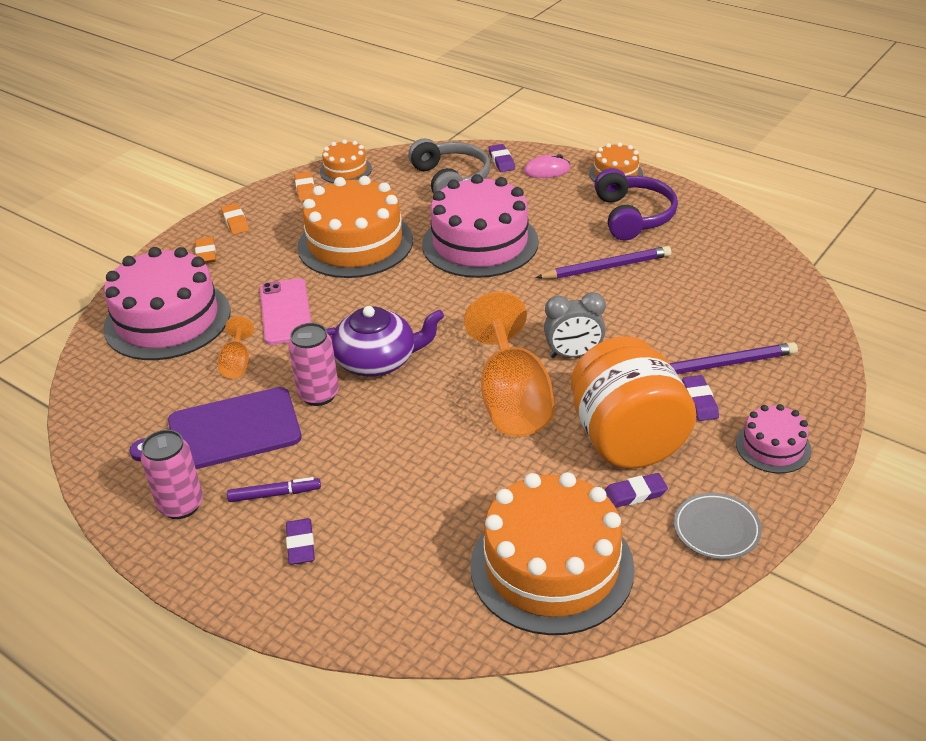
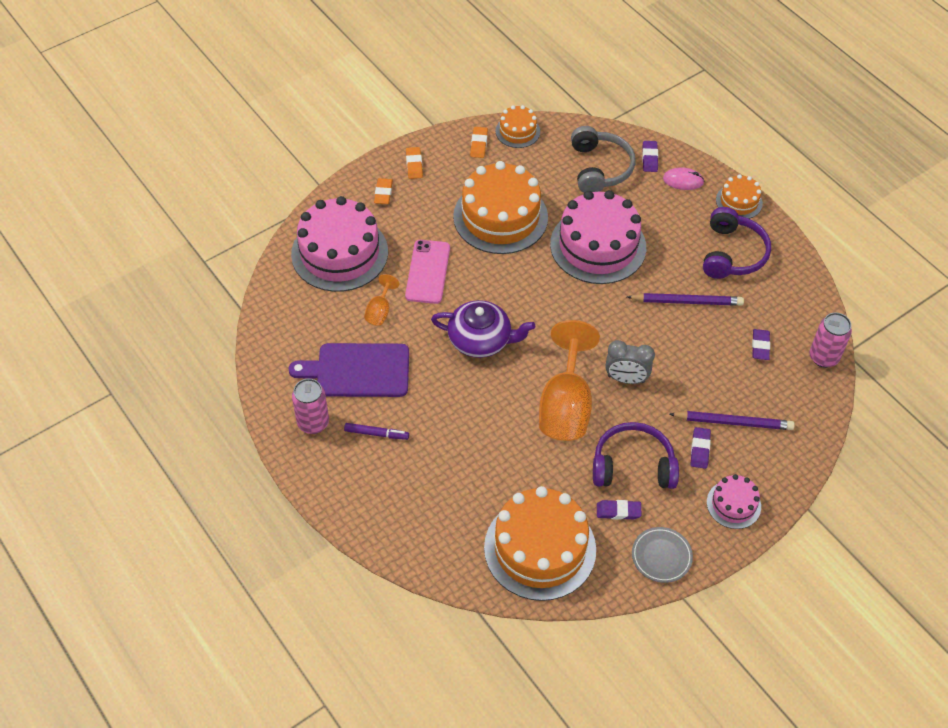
camera: 15 degrees right, 15 degrees up
(300, 544) = (383, 479): purple eraser -> purple eraser (760, 346)
(318, 394) = (430, 358): pink can -> pink can (823, 357)
(627, 439) = (633, 466): orange jar -> purple headphones

